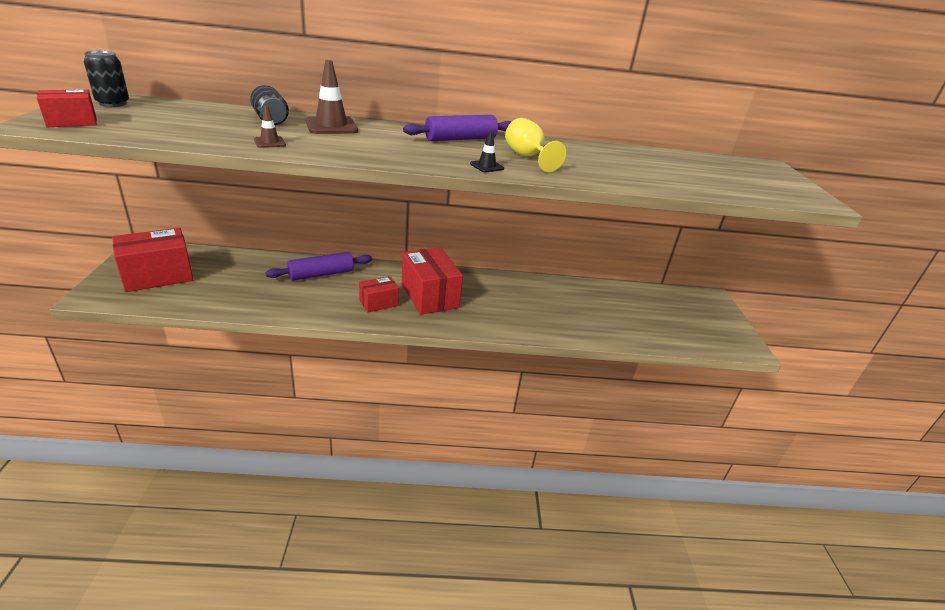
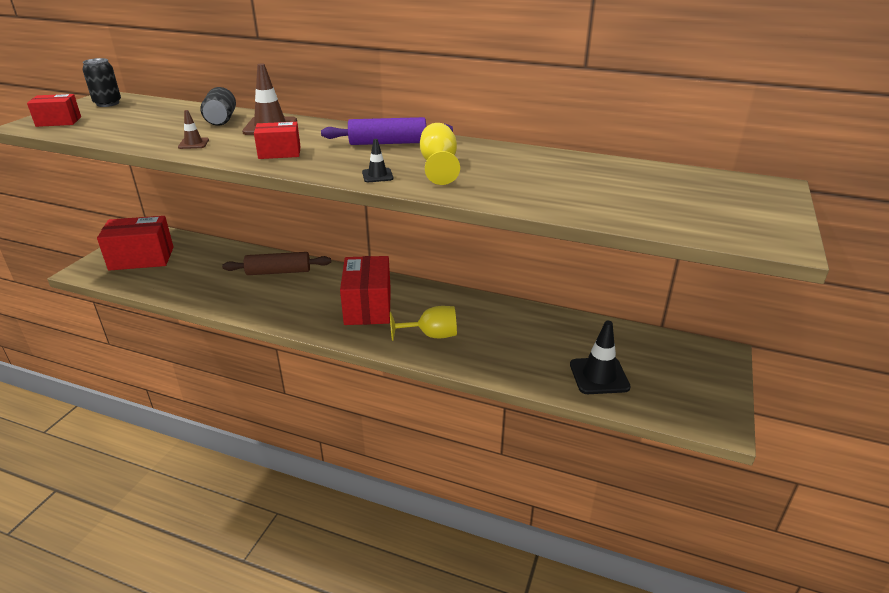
camera: 25 degrees right, 0 degrees up
(321, 274) = (278, 272): purple rolling pin -> brown rolling pin
(378, 303) = (312, 307): red box -> red box (279, 153)
(501, 313) = (431, 335): none -> yellow goblet
(648, 326) = (599, 376): none -> black traffic cone

